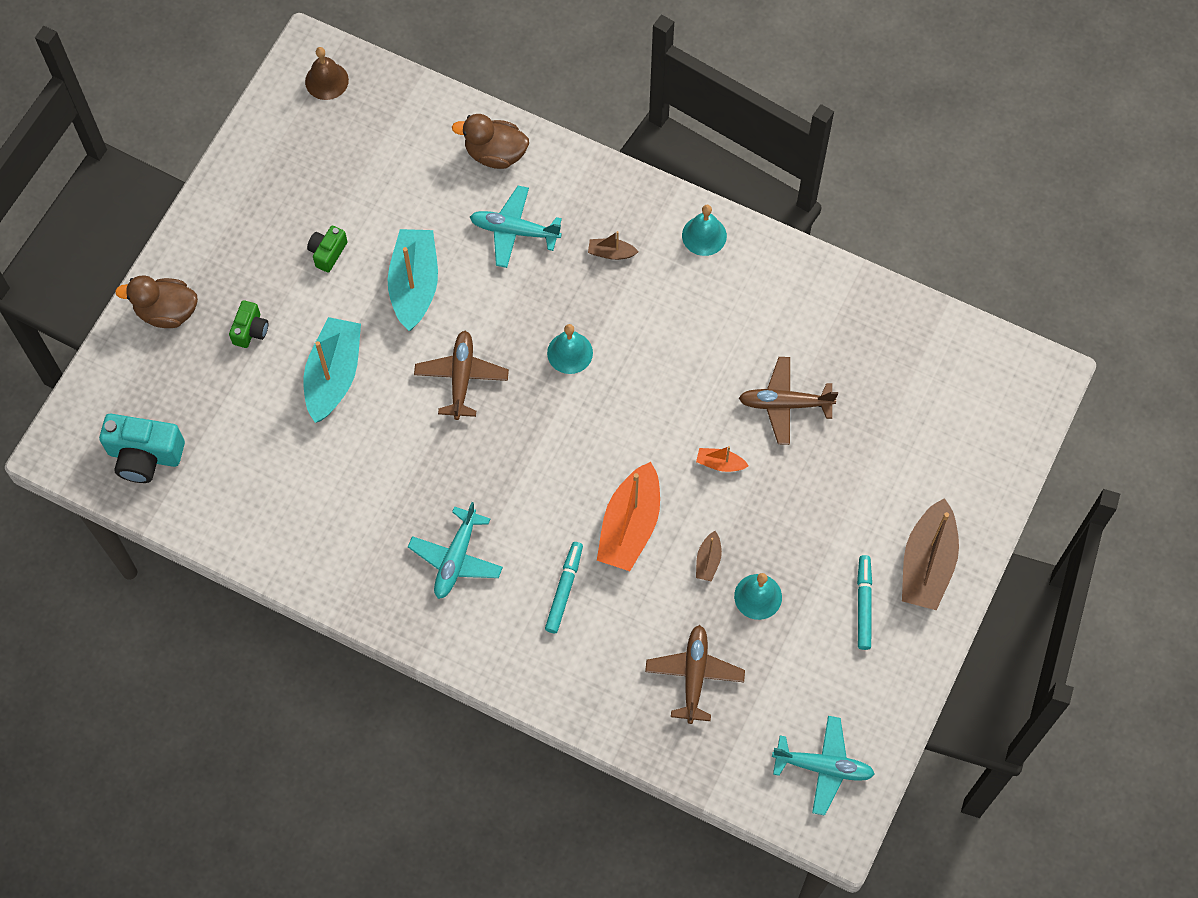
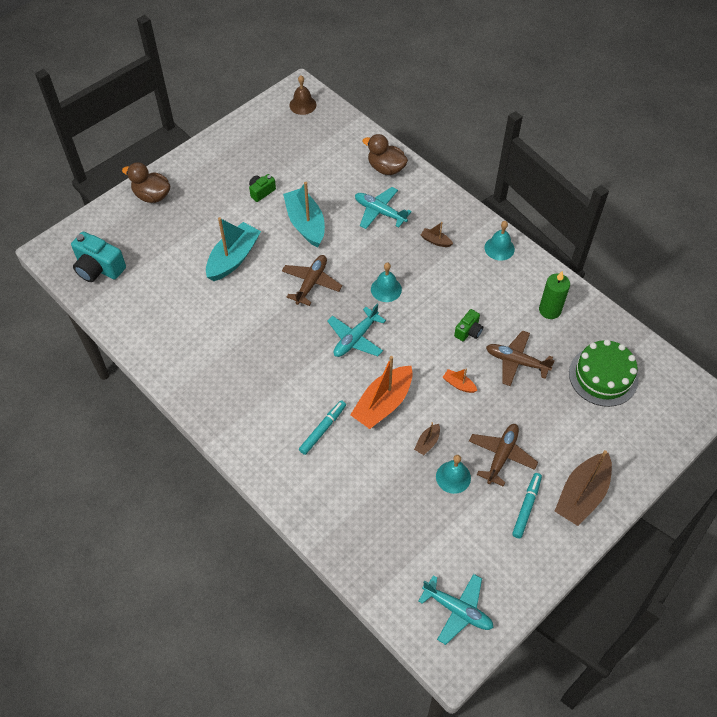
camera: 20 degrees right, 10 degrees down
(250, 330) = (195, 219): green camera -> green camera (468, 331)
(414, 285) = (305, 223): turquoise boat -> turquoise boat turned 45 degrees counterclockwise
(456, 558) = (260, 387): turquoise plane -> turquoise plane (355, 338)
(694, 675) = (389, 514): brown plane -> brown plane (501, 456)
(804, 311) = (550, 310): none -> green candle
(904, 387) = (603, 376): none -> green cake

